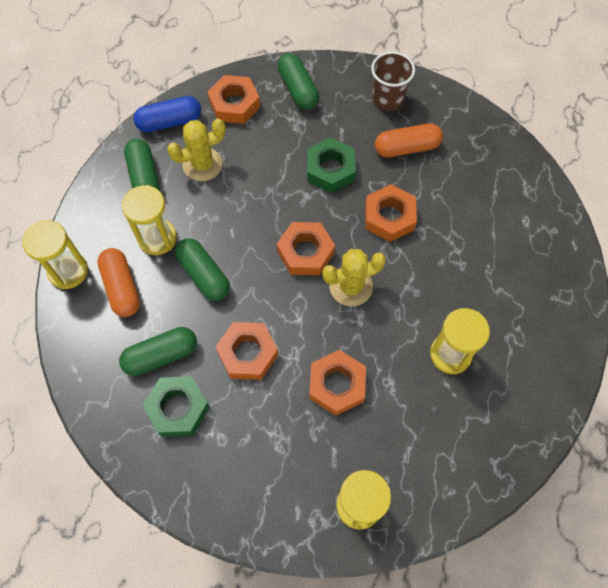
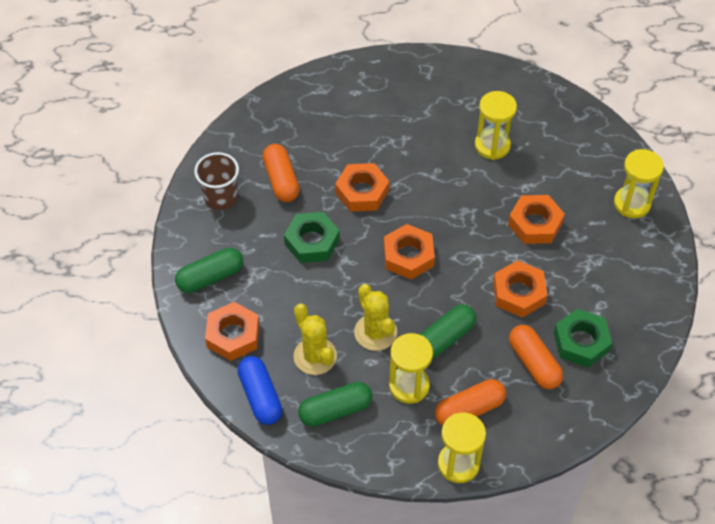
camera: 95 degrees left, 10 degrees down
(161, 355) = (534, 363): green capsule -> orange capsule
(351, 287) = (439, 218): yellow cactus -> yellow cactus (375, 332)

